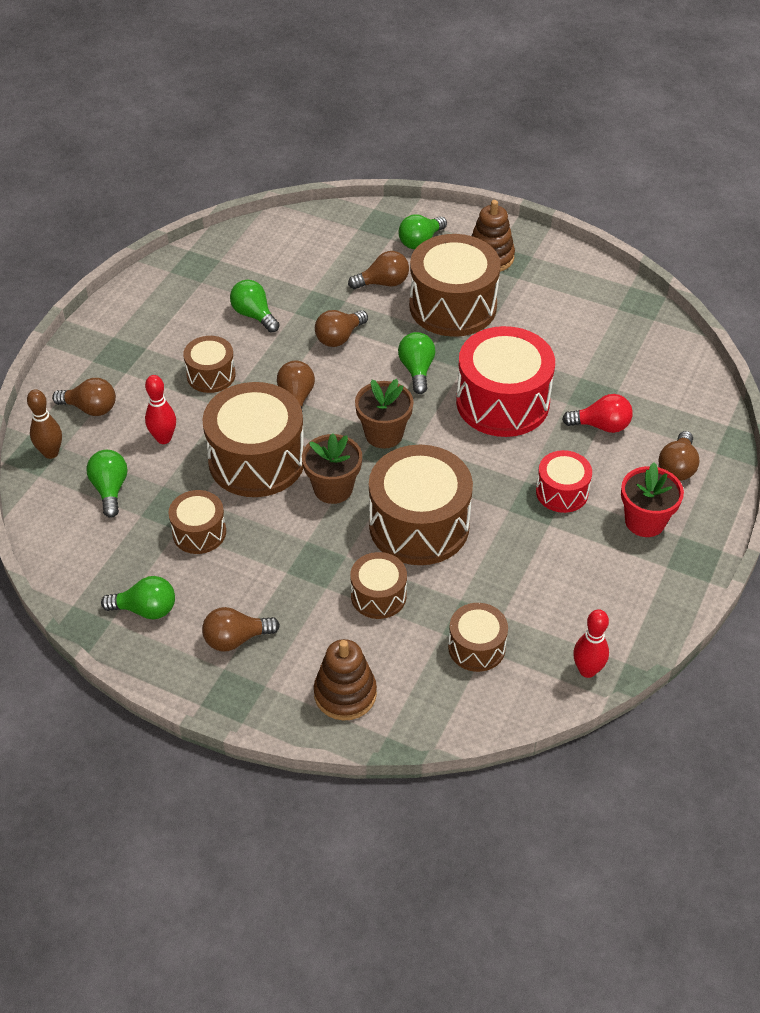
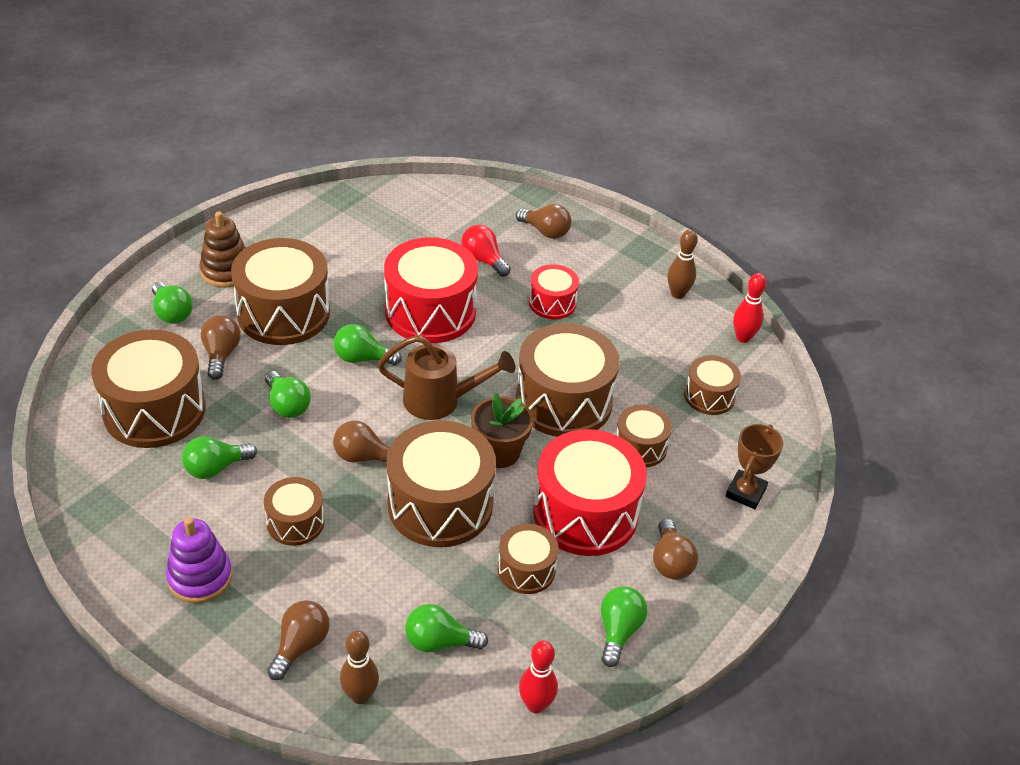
camera: 80 degrees left, 5 degrees down
(142, 337) = (200, 577): none -> purple stacking toy
(164, 438) = (378, 580): red bowling pin -> red bowling pin (536, 705)
(277, 564) = (585, 513): none -> red drum
(304, 264) = (154, 410): none -> brown drum
(339, 337) = (287, 405): brown light bulb -> green light bulb
(345, 694) = (745, 492): brown stacking toy -> brown trophy
(384, 434) = (440, 401): brown flower pot -> brown watering can
(601, 426) = (483, 260): red light bulb -> red light bulb turned 60 degrees counterclockwise
(633, 599) = (678, 294): none -> brown bowling pin
(645, 521) = (598, 265): red flower pot -> none

